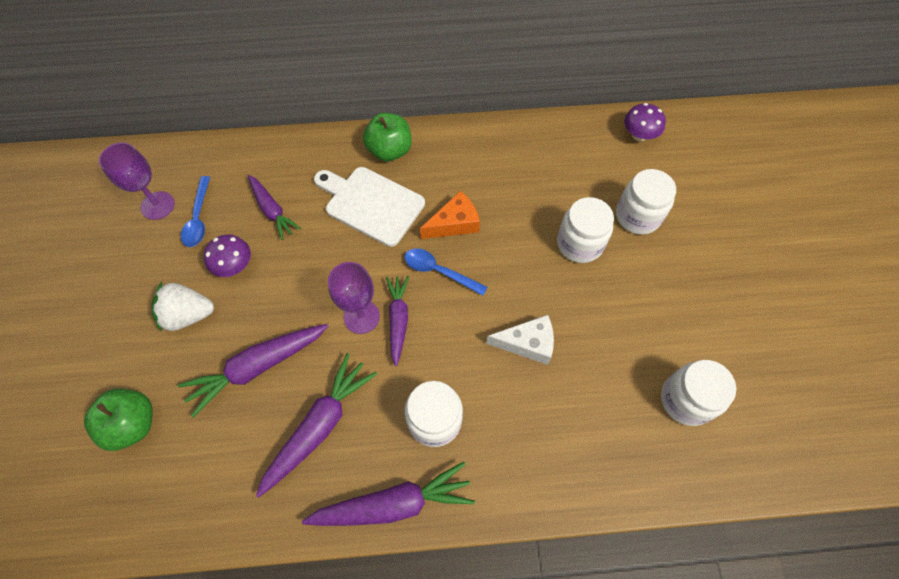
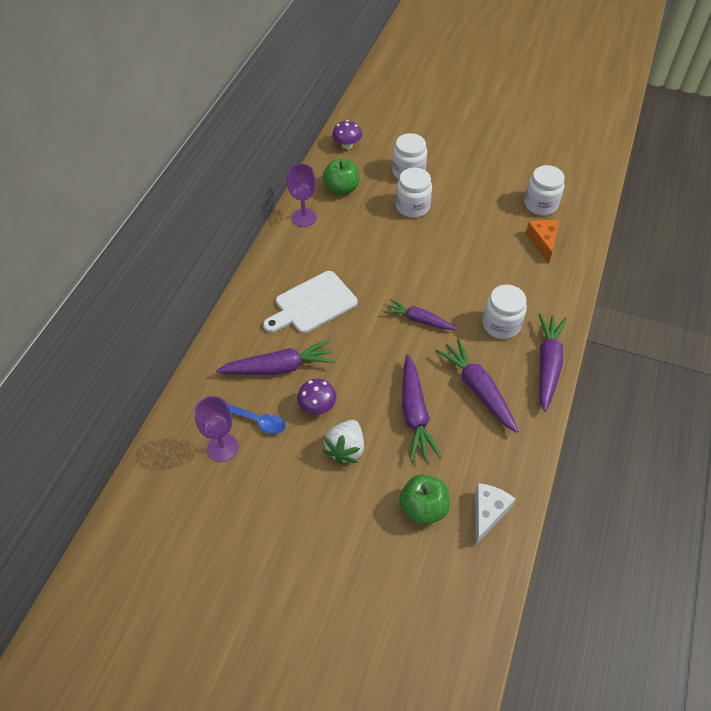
camera: 65 degrees left, 10 degrees down
(272, 210) = (279, 367): purple carrot -> purple carrot, size x1.53
(361, 317) = (405, 340): purple goblet -> purple goblet (304, 217)
(389, 150) = (270, 277): green apple -> green apple (341, 189)
(439, 271) = (392, 285): blue spoon -> none
(454, 223) = (359, 263): orange cheese -> orange cheese (543, 242)
(527, 343) = (470, 259): white cheese -> white cheese (488, 513)

